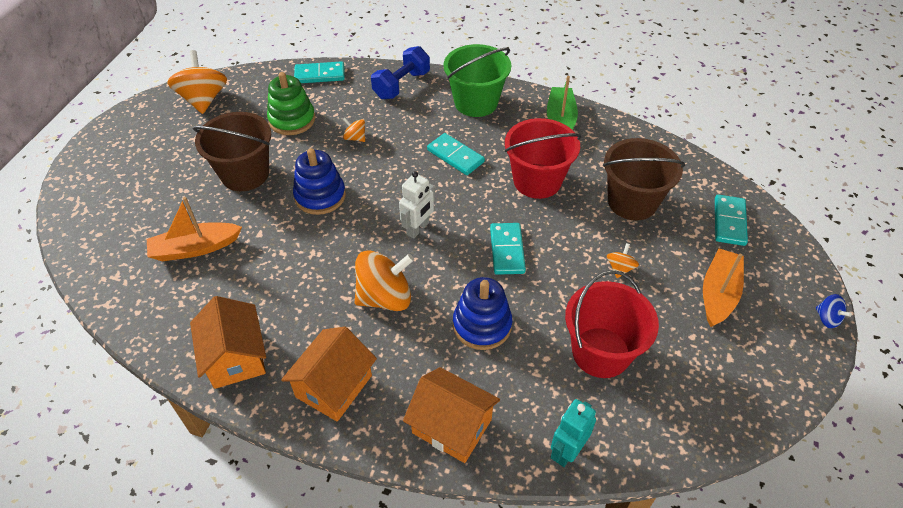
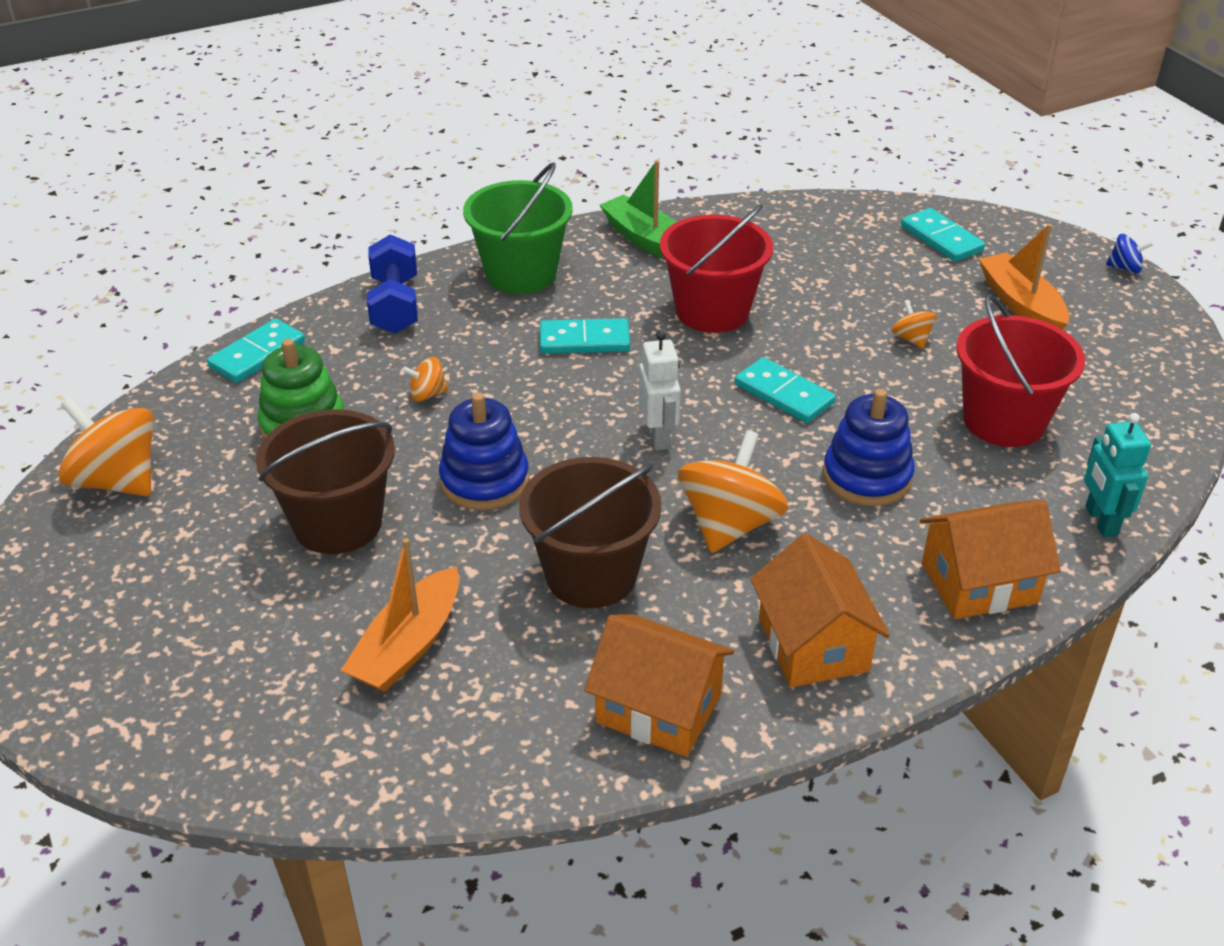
camera: 45 degrees left, 10 degrees down
(632, 202) = (833, 274): brown bucket -> brown bucket (591, 574)

